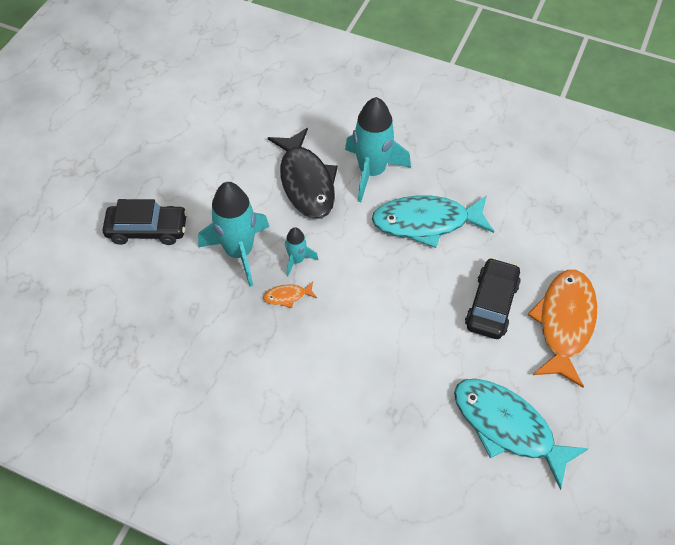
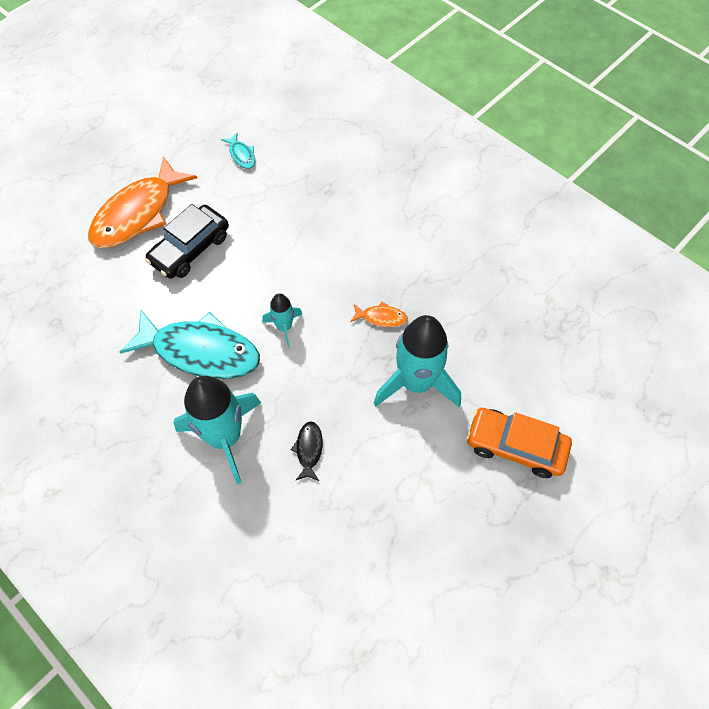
camera: 160 degrees left, 5 degrees up
(147, 229) = (515, 446): black car -> orange car
(297, 260) = (357, 353): turquoise rocket -> turquoise rocket (284, 327)
(306, 182) = (309, 449): black fish -> black fish, size x0.42
(507, 427) = (241, 155): turquoise fish -> turquoise fish, size x0.42

